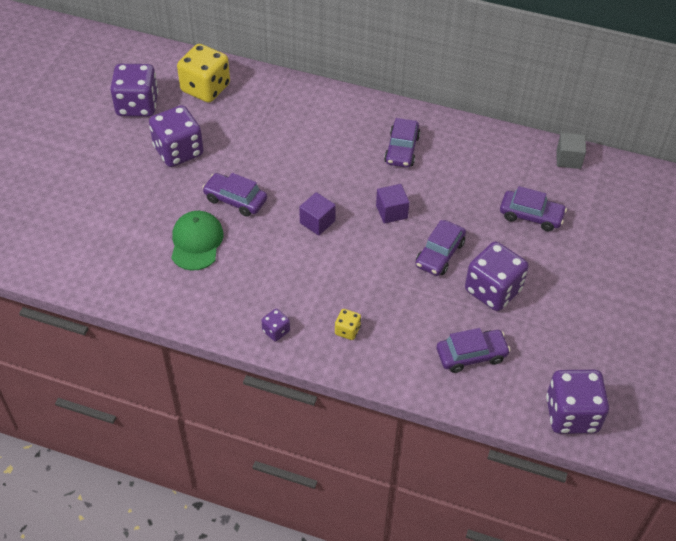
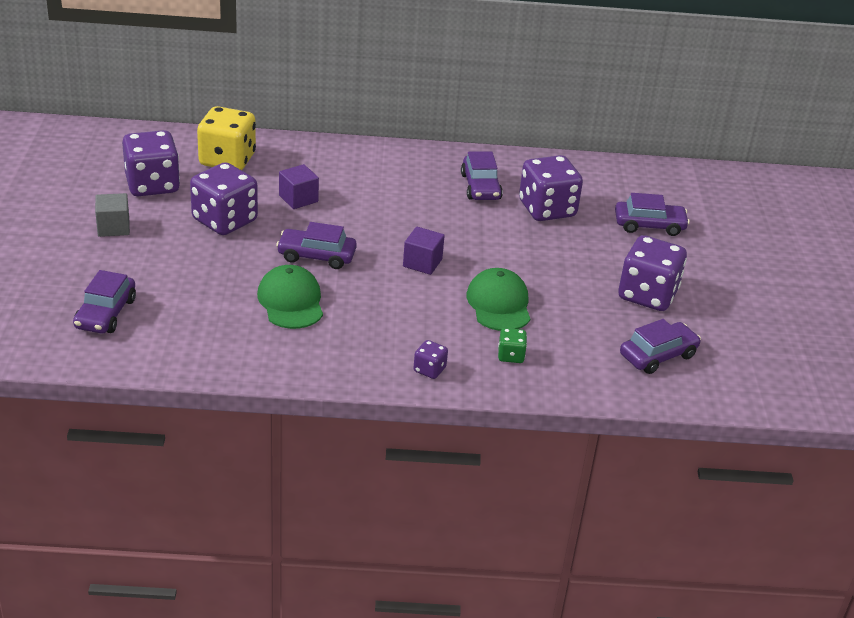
camera: 20 degrees left, 15 degrees down
(347, 330) = (510, 356): yellow dice -> green dice
(361, 276) = (499, 304): none -> green cap
(391, 212) = (500, 242): purple cube -> purple cube (298, 199)
(439, 254) = (573, 272): purple car -> purple car (105, 313)
(568, 159) = (659, 173): grey cube -> grey cube (113, 227)
(571, 414) = (792, 389): purple dice -> purple dice (547, 209)

